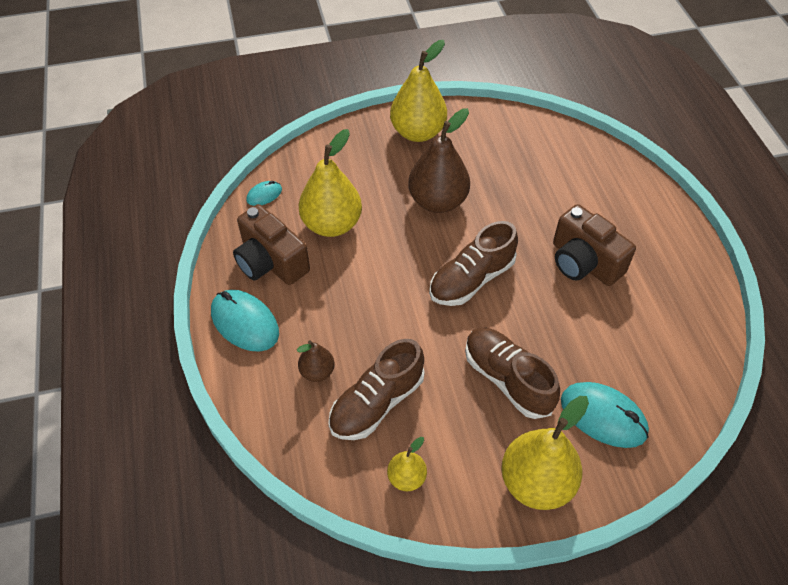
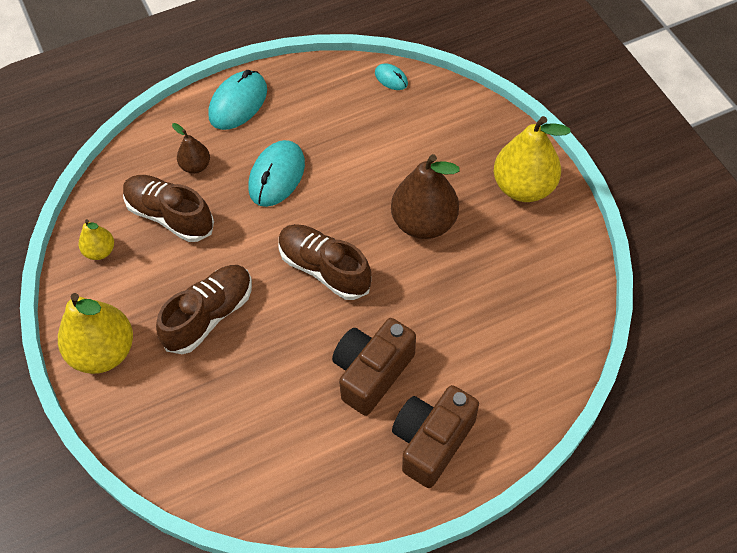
camera: 80 degrees right, 5 degrees up
(271, 262) = (309, 104): brown camera -> brown camera (432, 441)
(332, 224) = (367, 139): yellow pear -> none
(603, 416) = (179, 404): turquoise mouse -> turquoise mouse (277, 176)

